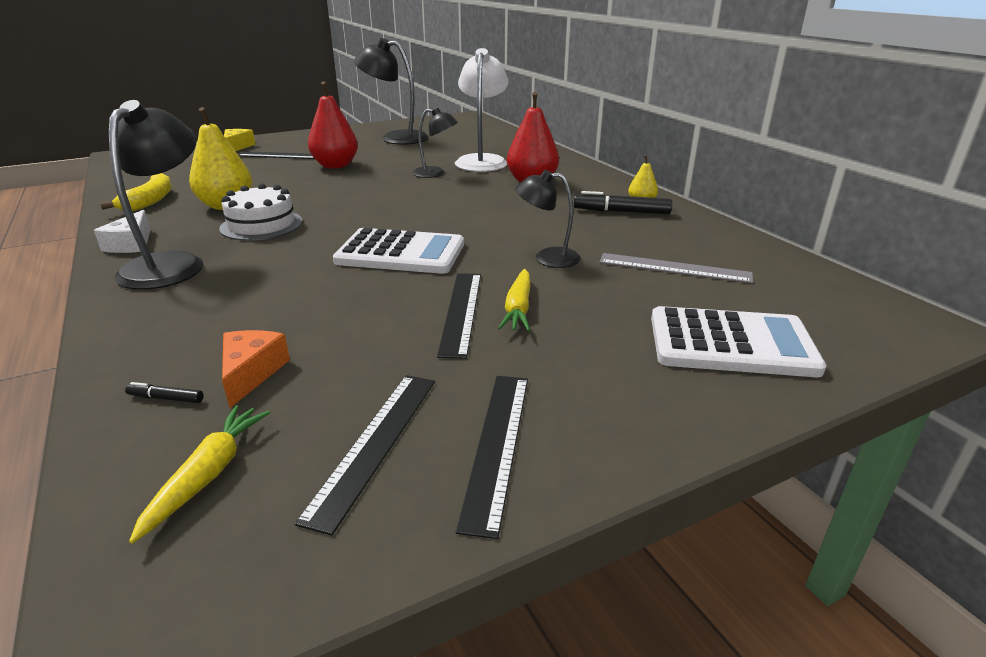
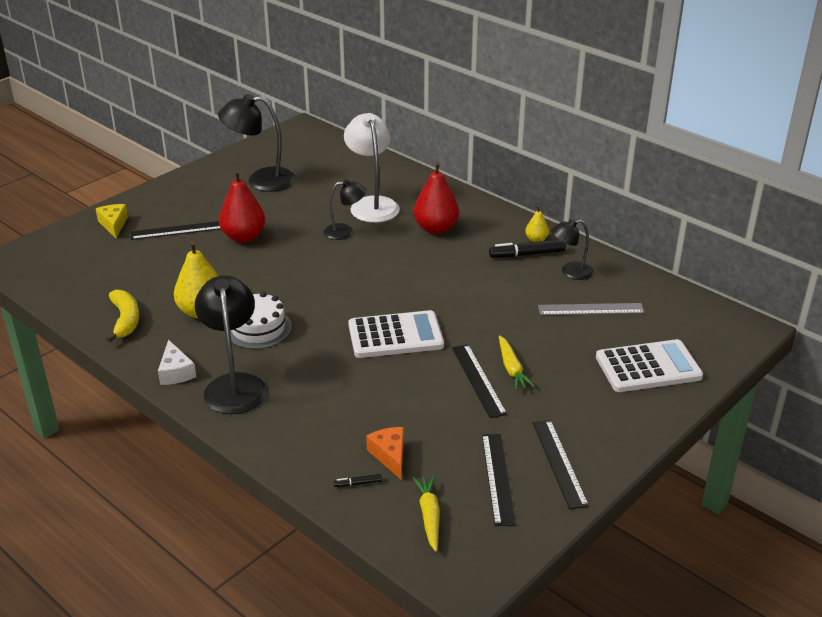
camera: 20 degrees left, 5 degrees up
(547, 258) = (502, 317): black lamp -> black lamp (570, 272)

